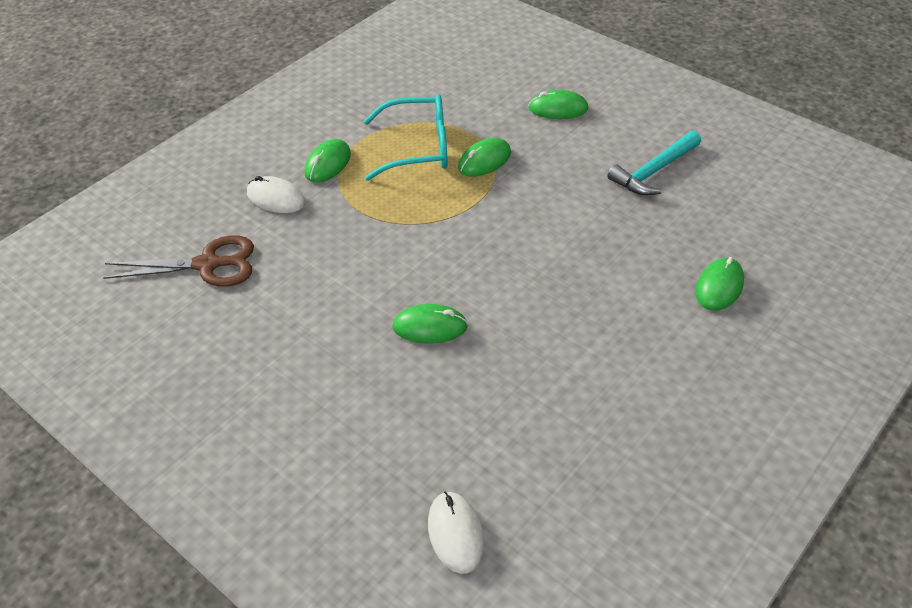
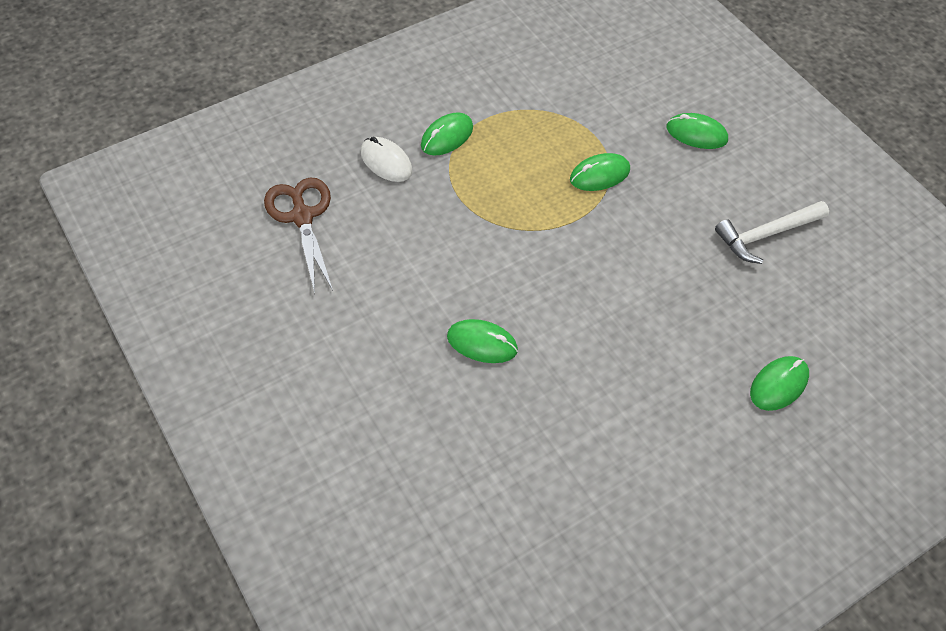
camera: 15 degrees right, 10 degrees up
(207, 265) = (302, 216): brown scissors -> brown scissors turned 120 degrees counterclockwise
(417, 148) = (539, 142): turquoise glasses -> none
(455, 533) = (432, 558): white mouse -> none
(654, 171) = (766, 235): turquoise hammer -> white hammer

